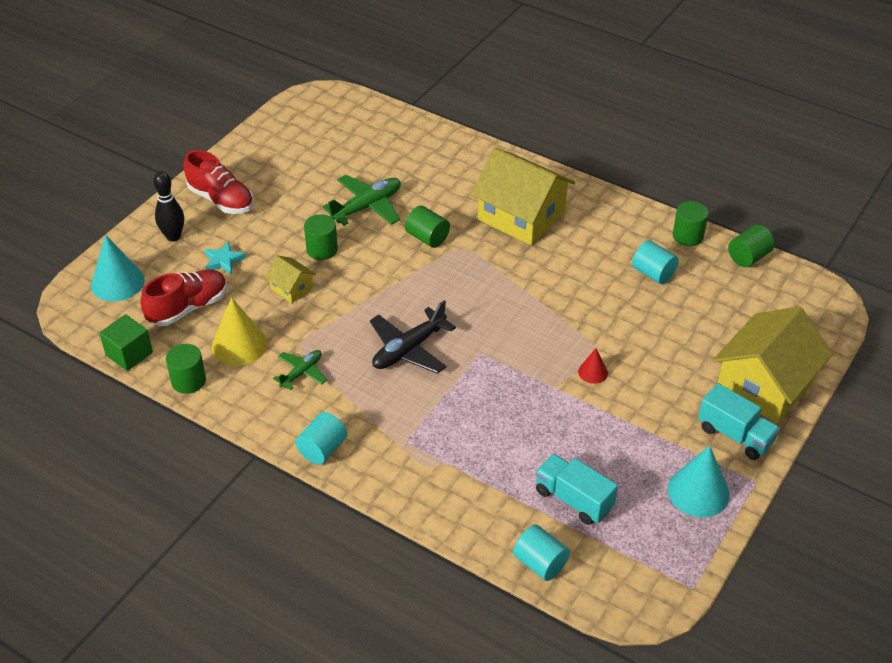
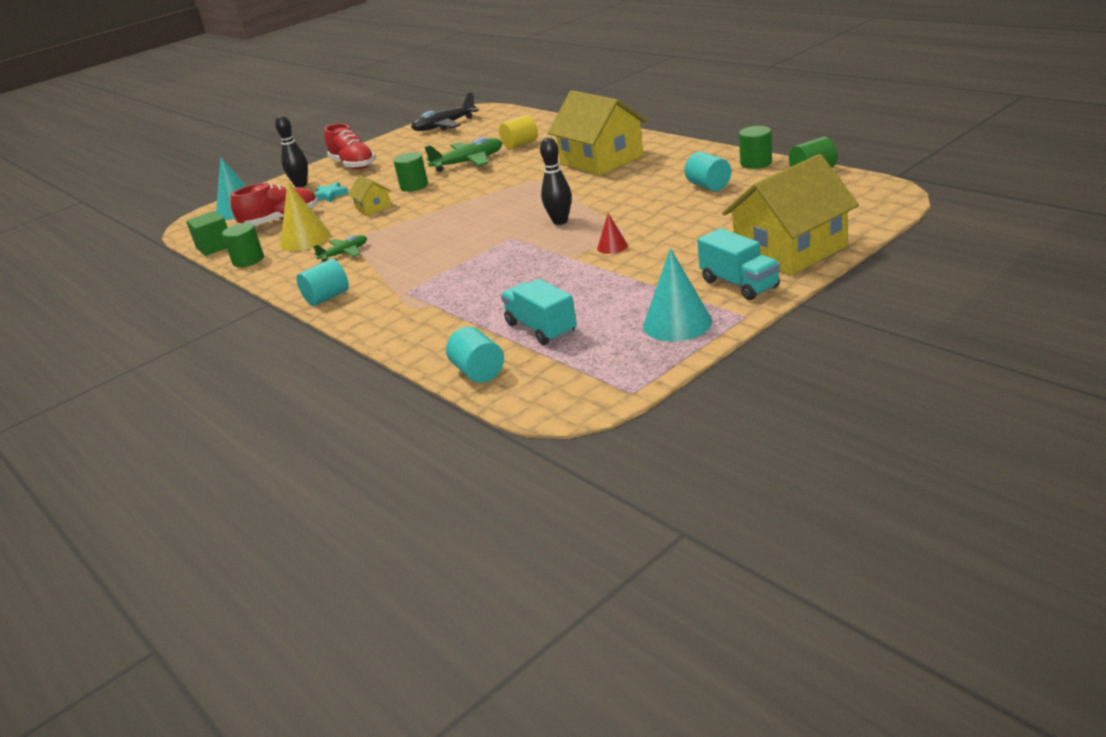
camera: 20 degrees right, 15 degrees down
(409, 349) = (447, 238): black plane -> black plane (444, 126)
(414, 176) = (520, 144): none -> yellow cylinder
(427, 238) = (509, 176): green cylinder -> none
(521, 326) = (560, 221): none -> black bowling pin

